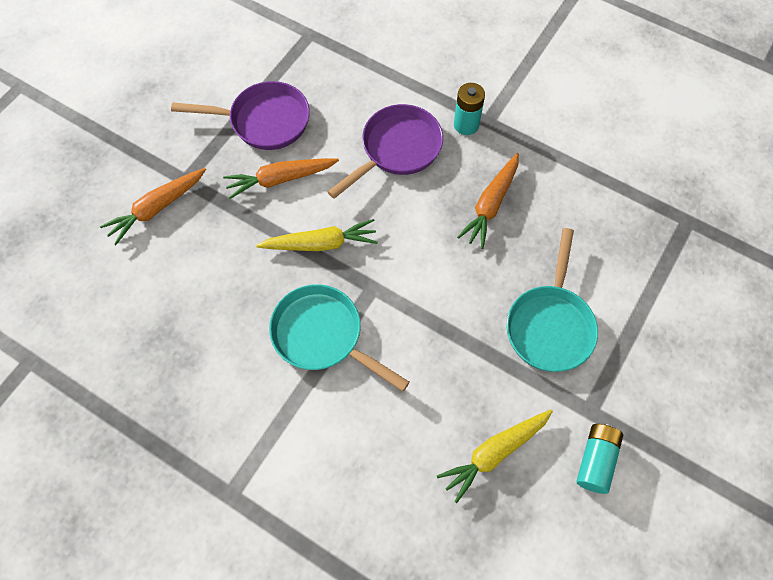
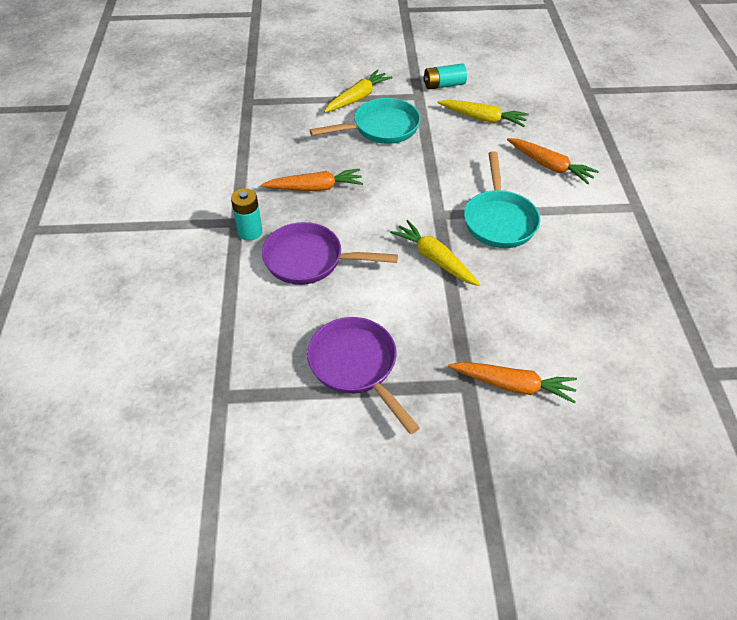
camera: 125 degrees left, 15 degrees down
(280, 179) = (404, 317): orange carrot -> orange carrot (549, 166)
(627, 337) = (357, 98): none -> yellow carrot

